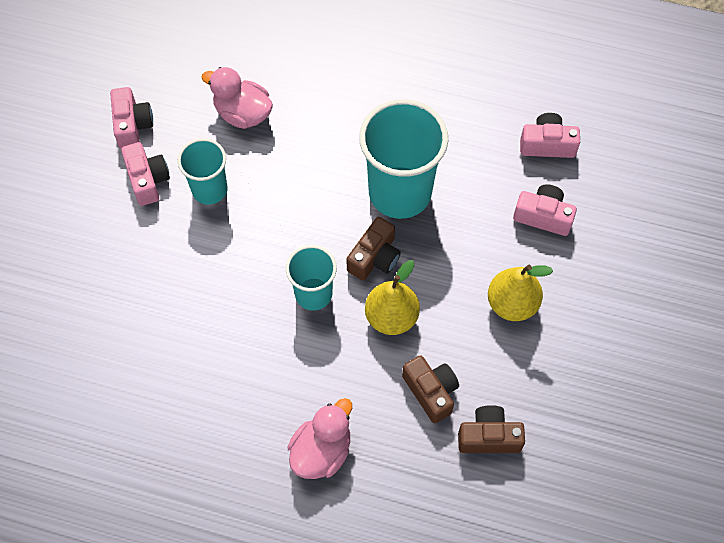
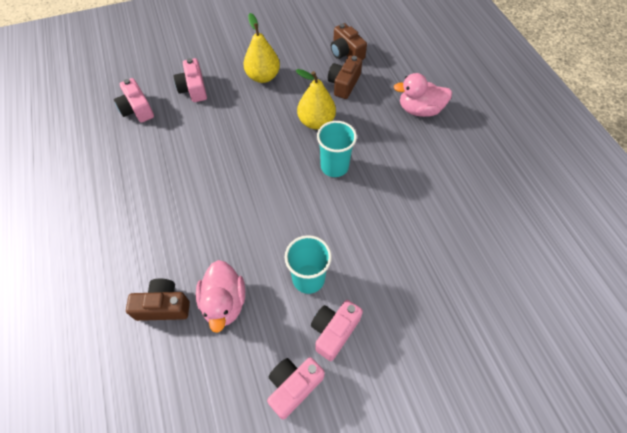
camera: 125 degrees left, 5 degrees down
(374, 257) = (284, 150): brown camera -> brown camera (163, 306)
(400, 192) = (226, 163): turquoise cup -> none

